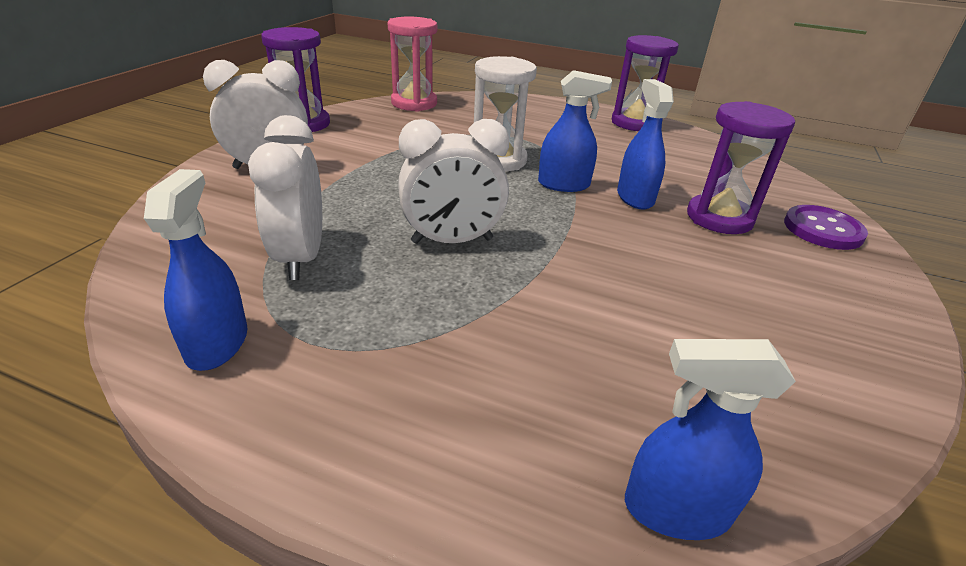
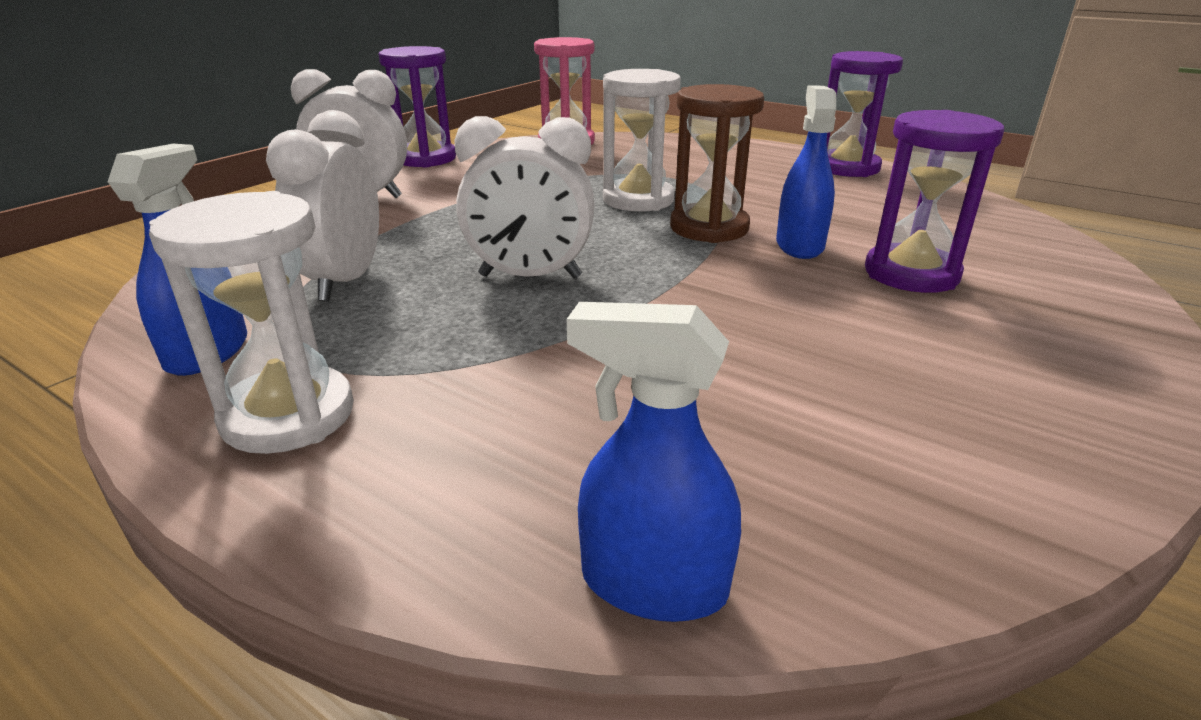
camera: 15 degrees right, 5 degrees down
(325, 399) = (288, 415): none -> white hourglass
(564, 184) = (709, 228): blue spray bottle -> brown hourglass
(823, 229) = (1069, 296): purple button -> none

